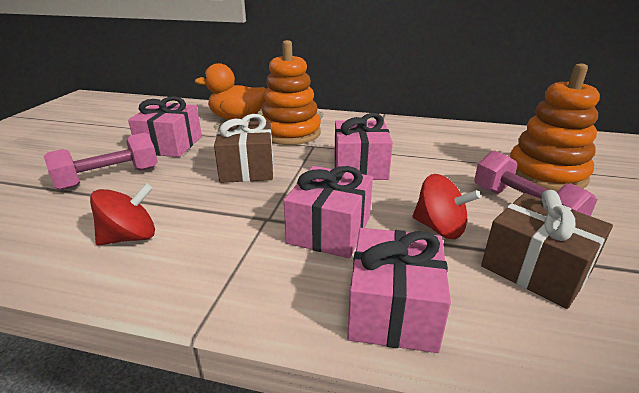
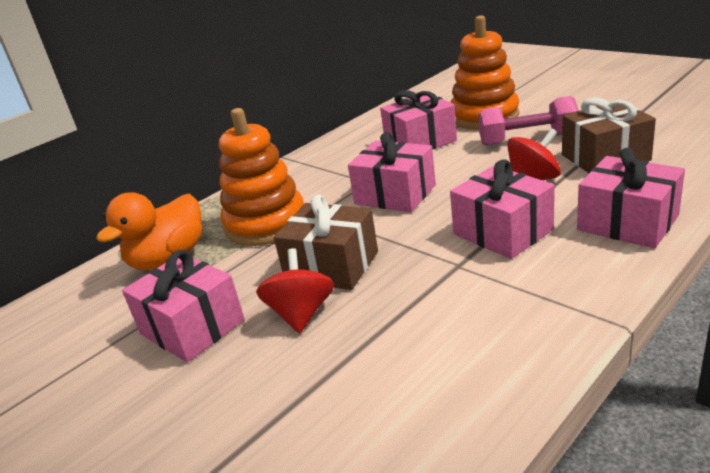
camera: 55 degrees left, 0 degrees up
(109, 178) = (249, 391): pink dumbbell -> none
(130, 237) = (433, 367): red spinning top -> red spinning top (301, 314)
(459, 155) = (420, 142): none -> pink gift

